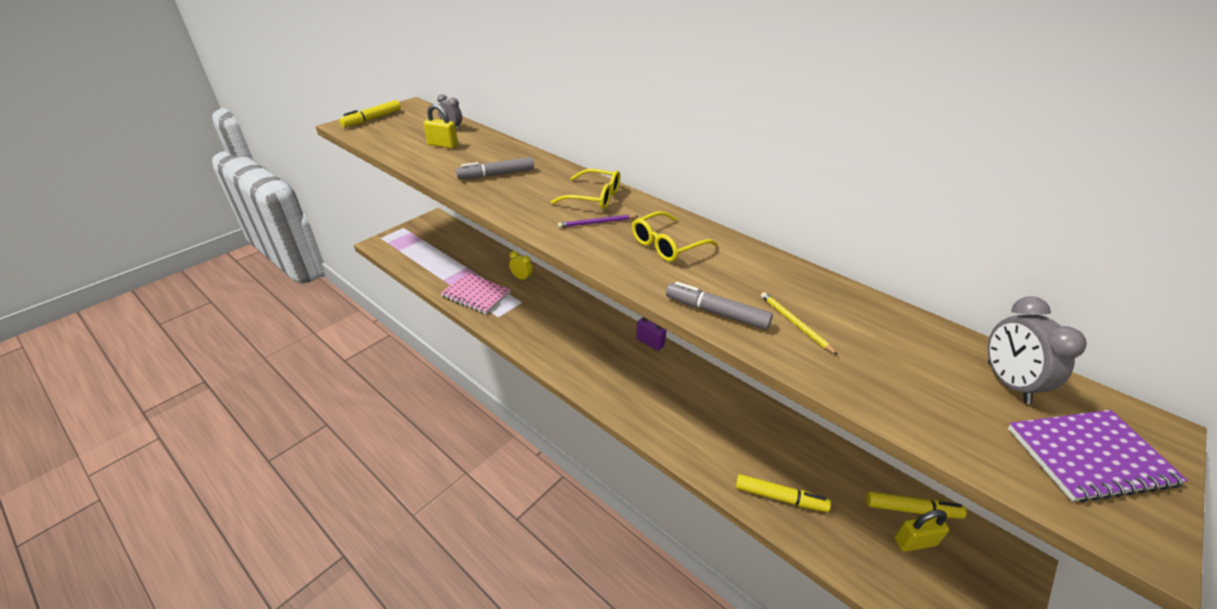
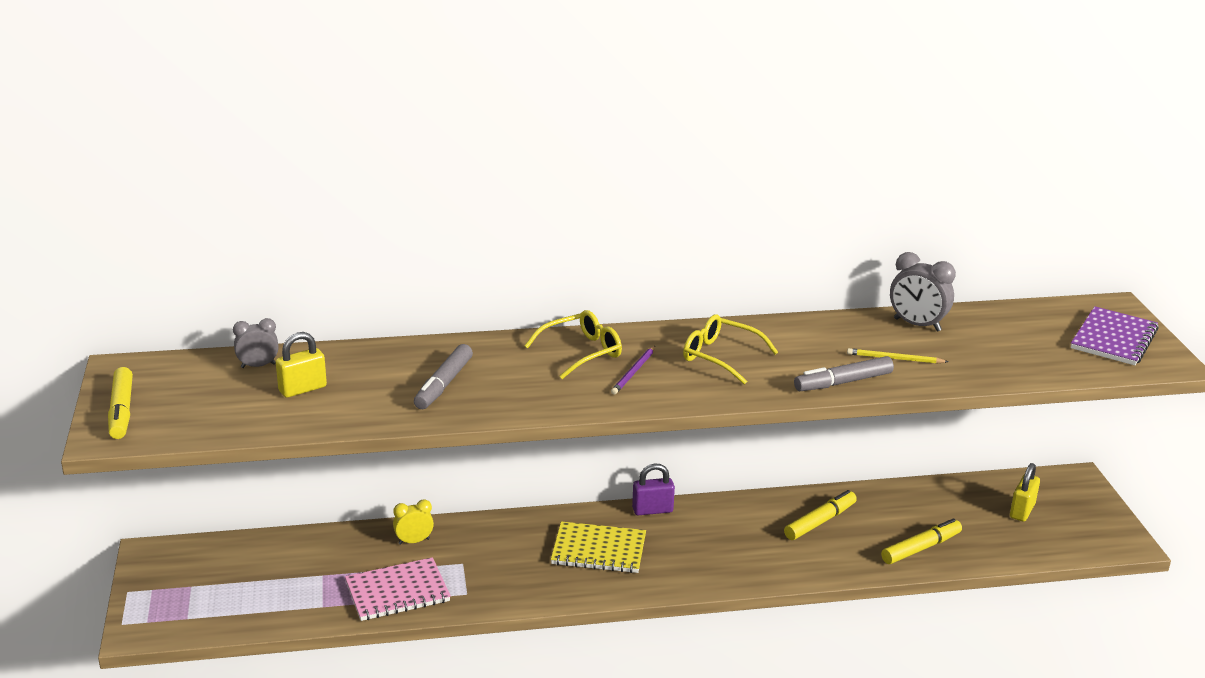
camera: 50 degrees left, 10 degrees down
(587, 342) = (598, 550): none -> yellow notebook
(666, 245) = (720, 356): yellow glasses -> yellow glasses turned 120 degrees clockwise
(911, 509) = (996, 492): yellow marker -> yellow marker (820, 522)
(1007, 383) = (1036, 322): grey clock -> grey clock (917, 325)

